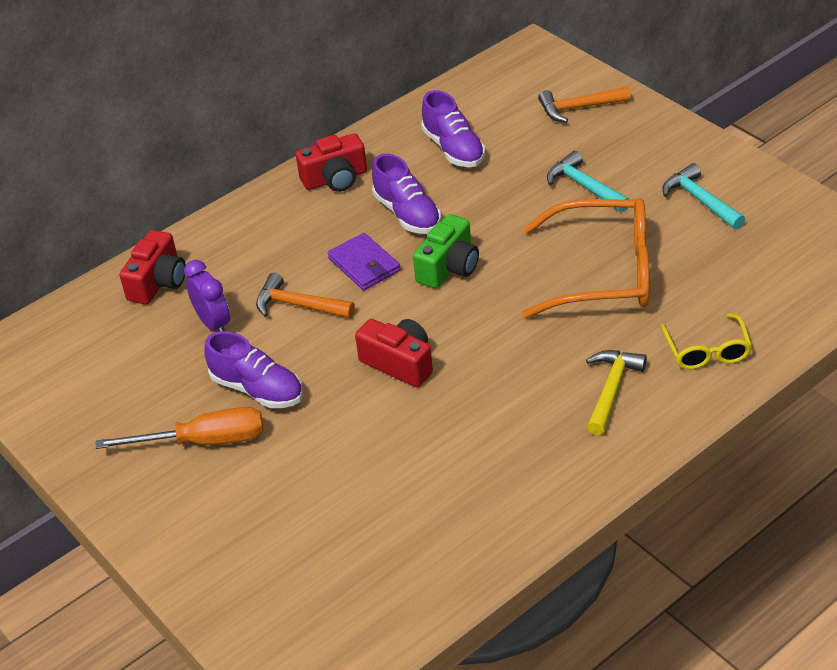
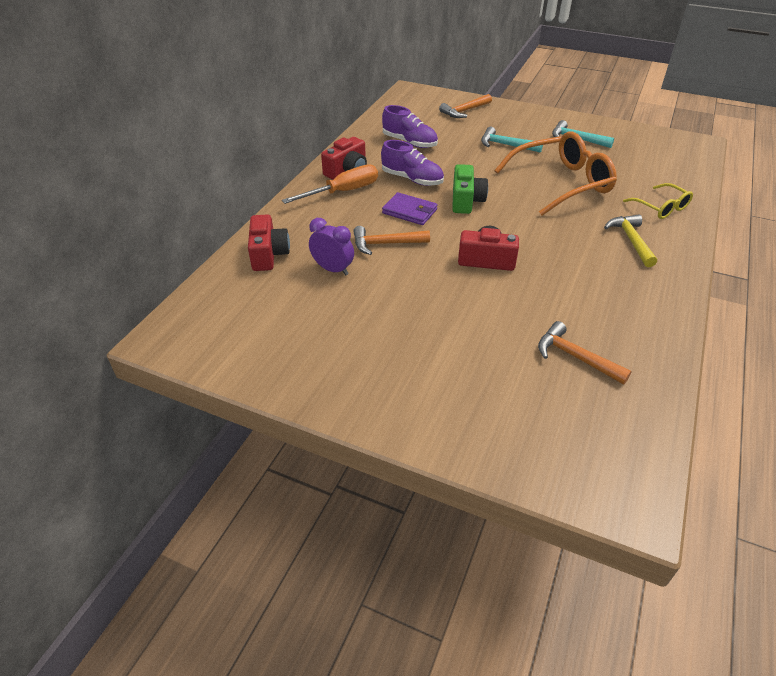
camera: 30 degrees left, 0 degrees up
(203, 441) = (391, 346): orange screwdriver -> orange screwdriver (343, 192)
(257, 389) = (402, 301): purple shoe -> none
(390, 520) = (575, 357): none -> orange hammer

